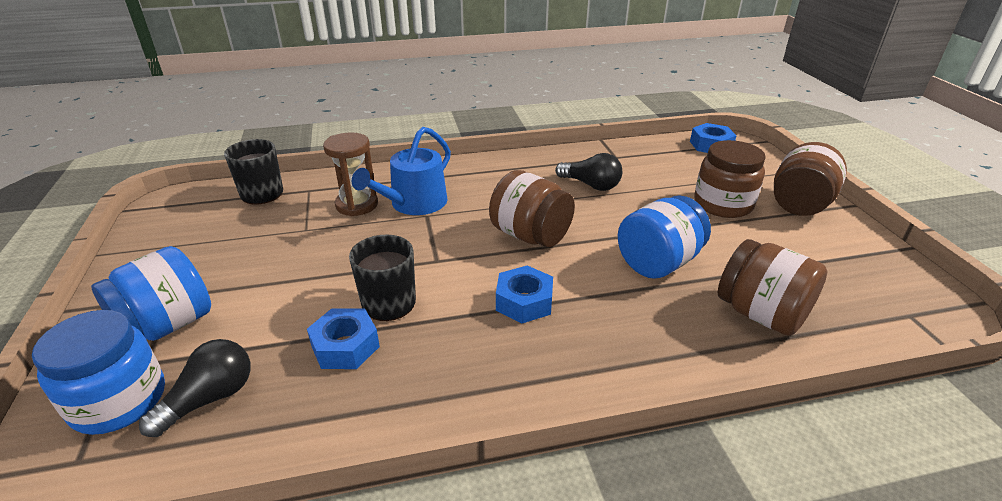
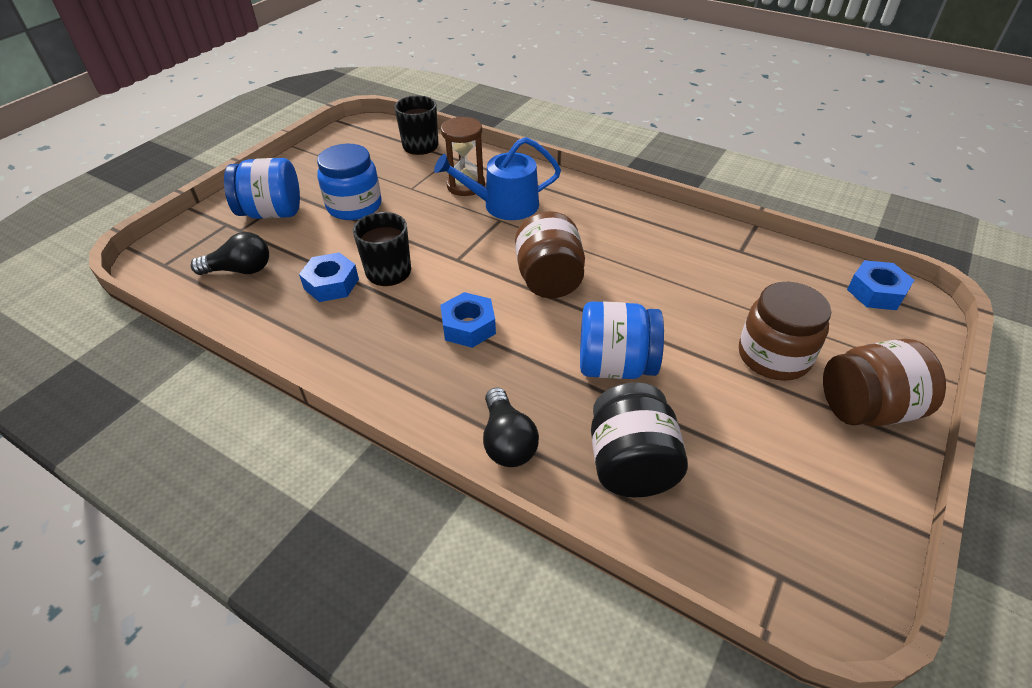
camera: 45 degrees right, 10 degrees up
(119, 401) = (208, 244): blue jar -> blue jar (354, 206)
(591, 185) = (670, 265): black light bulb -> black light bulb (507, 441)
(761, 314) = (631, 464): brown jar -> black jar

